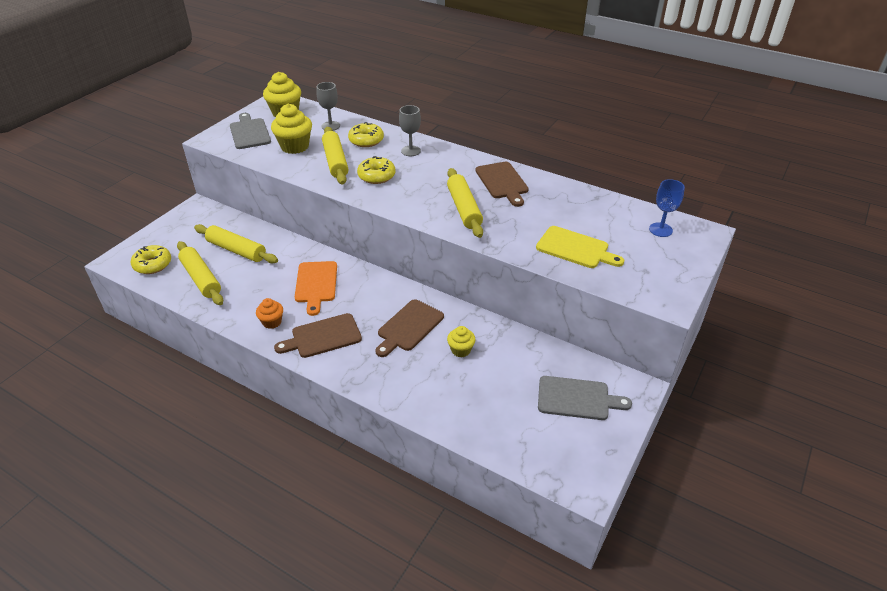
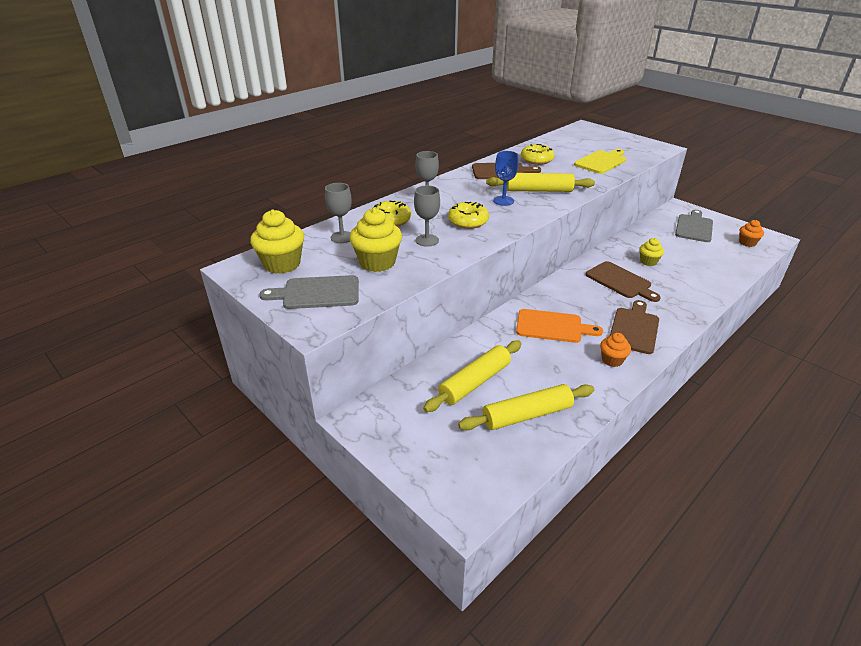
camera: 75 degrees left, 5 degrees down
(153, 264) = (485, 466): yellow donut -> yellow donut (536, 160)
(323, 337) = (634, 328): brown cutting board -> brown cutting board turned 150 degrees counterclockwise
(335, 161) = (427, 240): yellow rolling pin -> grey goblet
(556, 454) = (747, 243): none -> orange cupcake
(660, 230) = (581, 136): blue goblet -> blue goblet (503, 201)

